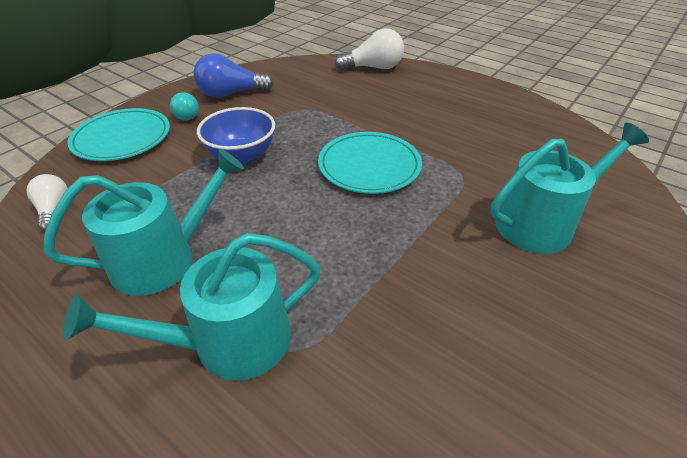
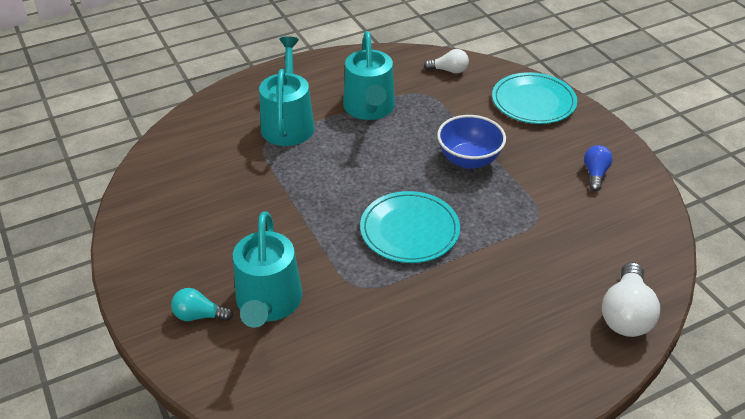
camera: 115 degrees right, 0 degrees up
(187, 115) = (560, 140): turquoise light bulb -> turquoise light bulb (199, 315)
(231, 94) = (595, 174): blue light bulb -> blue light bulb, size x0.61

